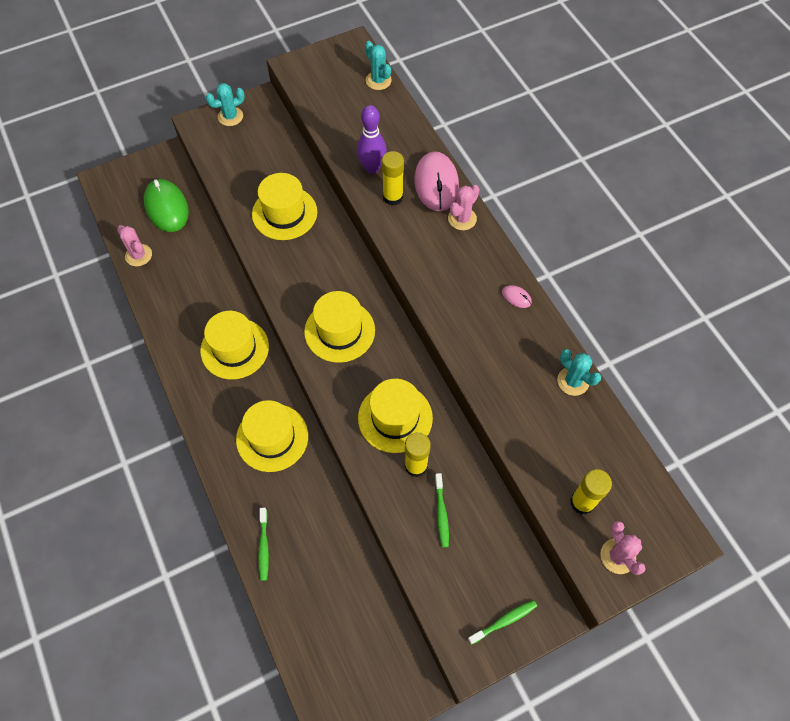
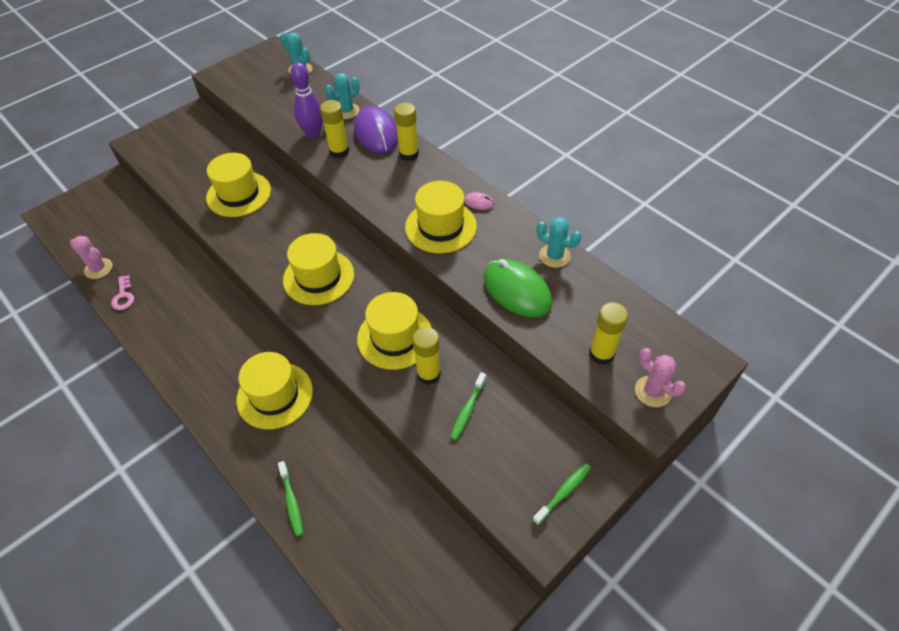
camera: 15 degrees left, 10 degrees down
(156, 292) = (123, 296): none -> pink key
(166, 207) = (120, 222): green mouse -> green mouse (517, 290)
(230, 116) = (167, 131): turquoise cactus -> turquoise cactus (346, 111)
(234, 348) = (216, 325): yellow hat -> yellow hat (440, 226)
(436, 183) = (376, 133): pink mouse -> purple mouse
(441, 513) = (467, 410): green toothbrush -> green toothbrush turned 45 degrees clockwise
(462, 219) = (408, 154): pink cactus -> yellow glue stick

